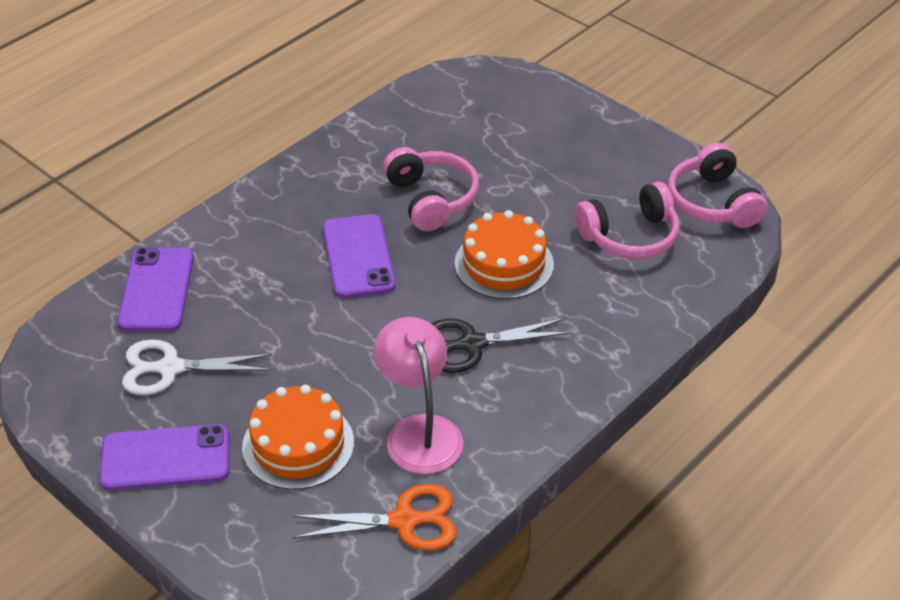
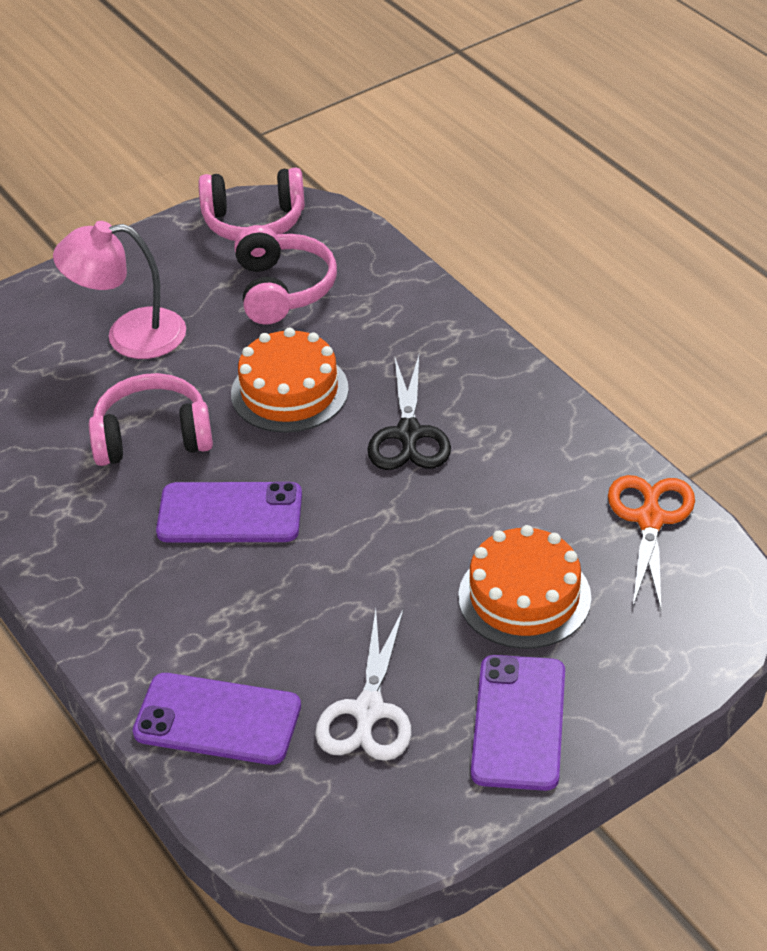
camera: 75 degrees left, 0 degrees up
(419, 431) = (528, 493): pink lamp -> pink lamp (129, 335)

